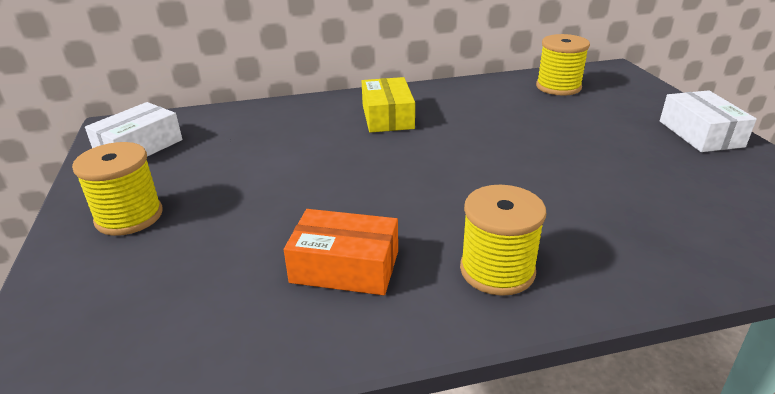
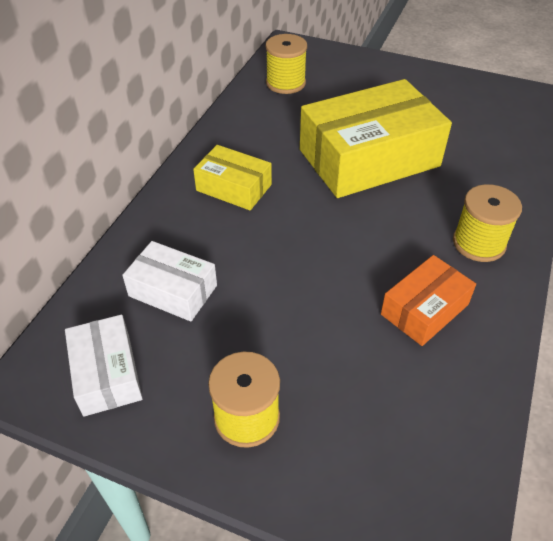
camera: 55 degrees left, 15 degrees up
(527, 158) = (369, 158): none -> yellow box
(700, 134) = (409, 76): white box -> white box (173, 290)

